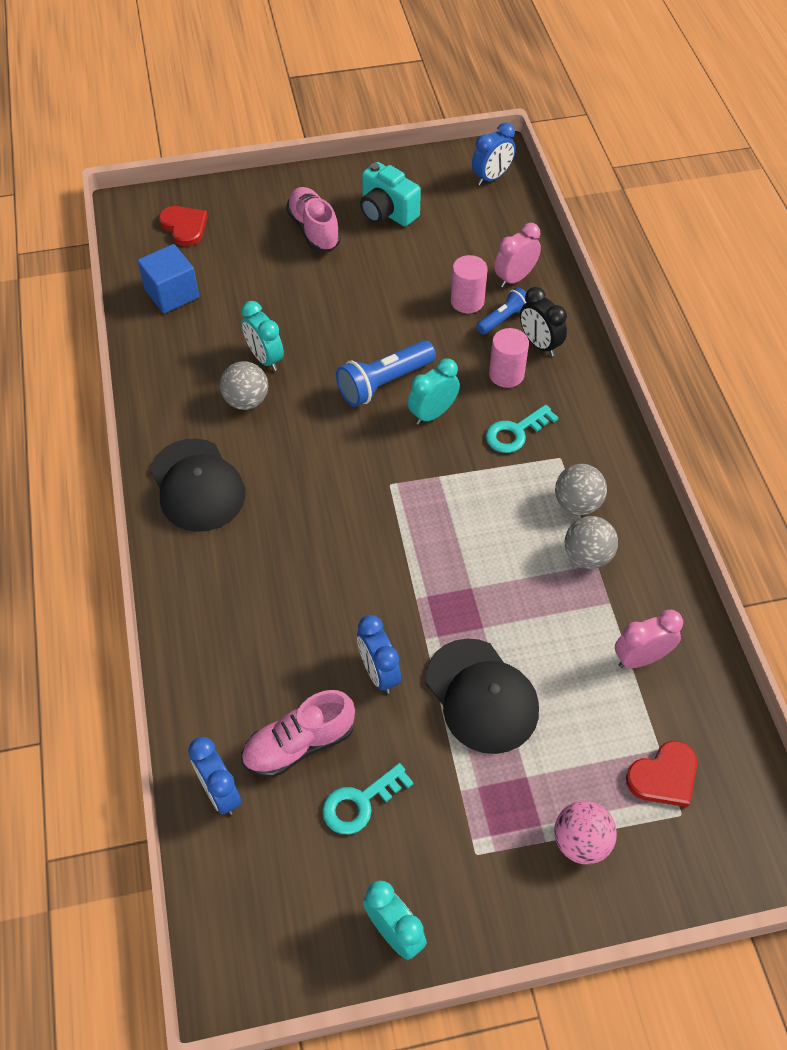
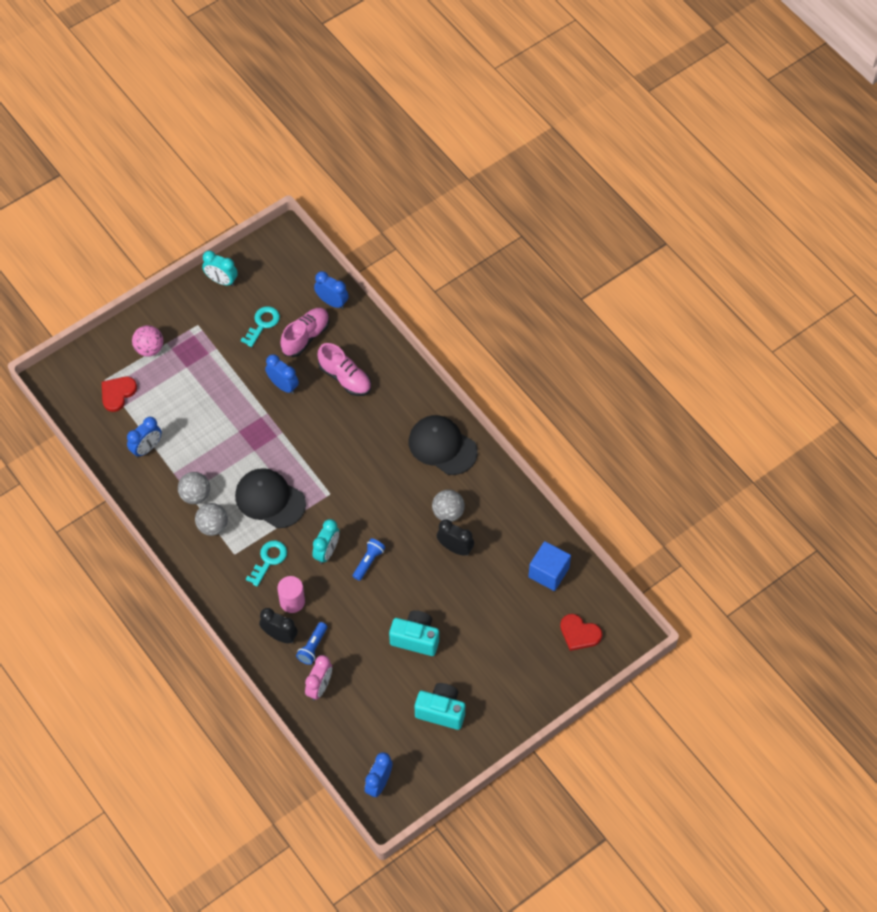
camera: 155 degrees right, 5 degrees up
(265, 358) = (455, 548): turquoise clock -> black clock
(314, 230) = (485, 671): pink shoe -> pink shoe (345, 378)
(374, 285) = (415, 638): none -> turquoise camera
(384, 383) = (368, 562): blue flashlight -> blue flashlight, size x0.60
(467, 301) = (344, 652): pink cylinder -> none
(481, 696) = (224, 395): black cap -> black cap (270, 499)
(641, 658) = (147, 448): pink clock -> blue clock

